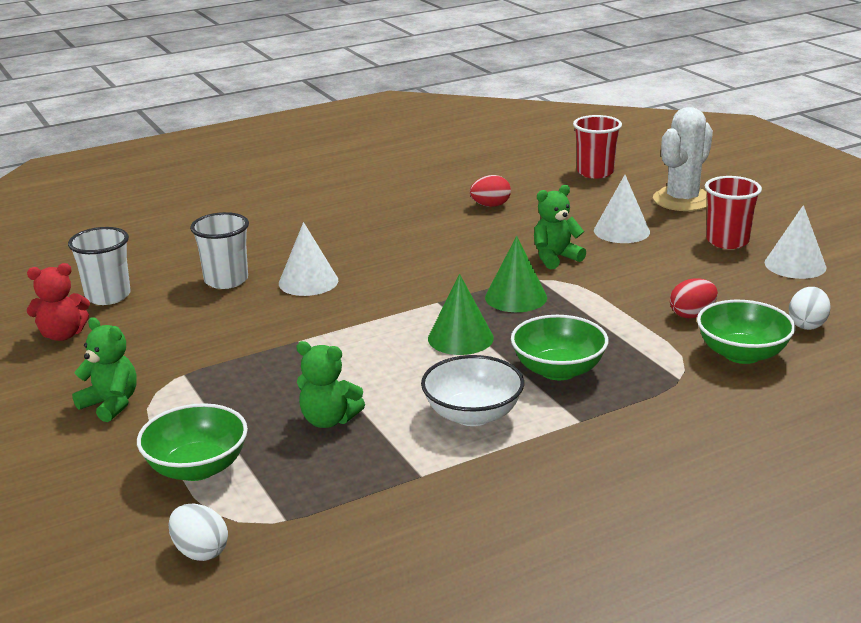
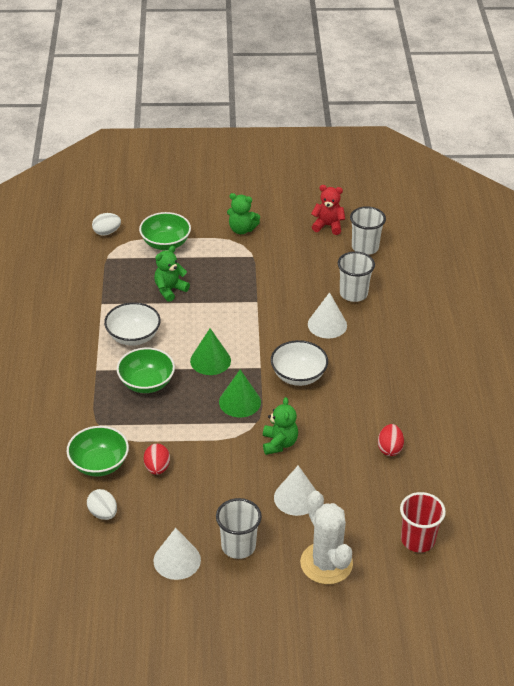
camera: 115 degrees right, 15 degrees up
(63, 335) = (328, 226): red teddy bear -> red teddy bear turned 90 degrees clockwise
(111, 404) = (242, 229): green teddy bear -> green teddy bear turned 45 degrees clockwise
(427, 275) = (298, 375): none -> white bowl
(727, 241) = (238, 546): red cup -> white cup

